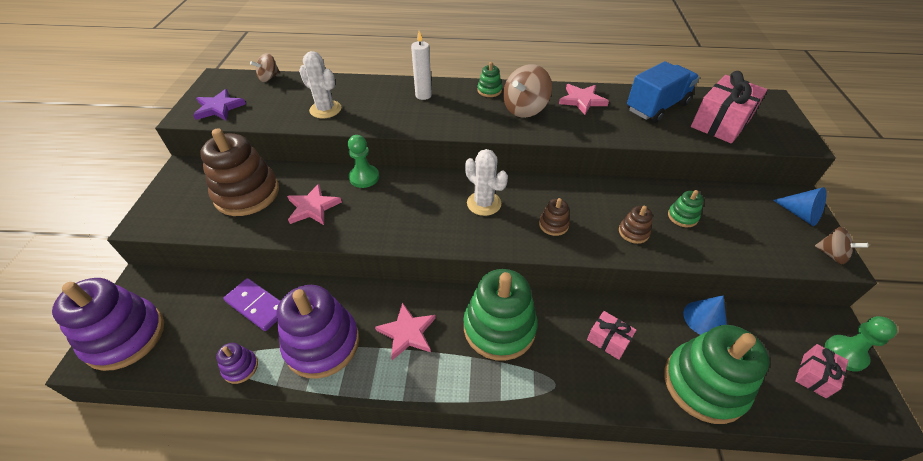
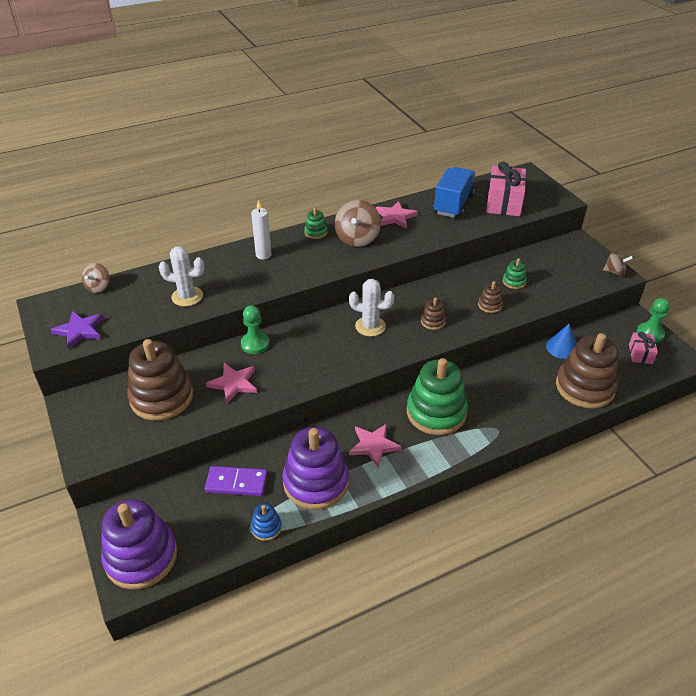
camera: 30 degrees left, 5 degrees down
(240, 367) = (266, 527): purple stacking toy -> blue stacking toy
(608, 340) = (512, 387): pink gift -> none
(704, 384) = (584, 387): green stacking toy -> brown stacking toy
(800, 214) = (583, 252): blue cone -> none

